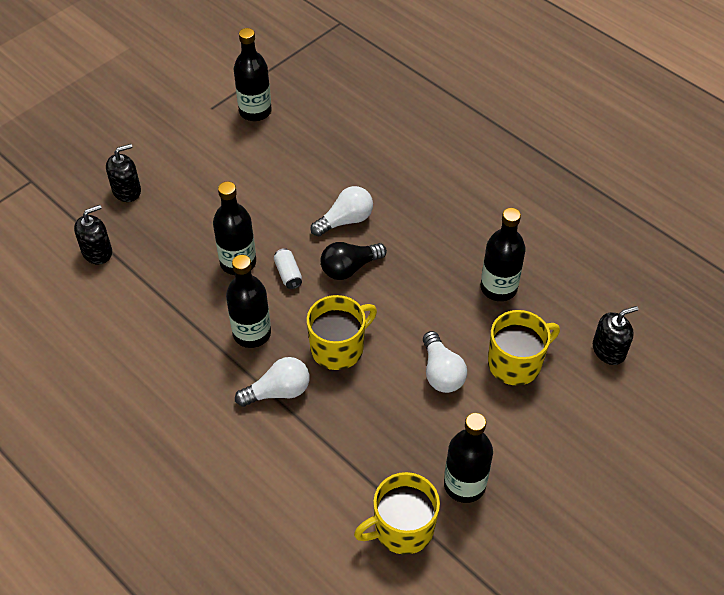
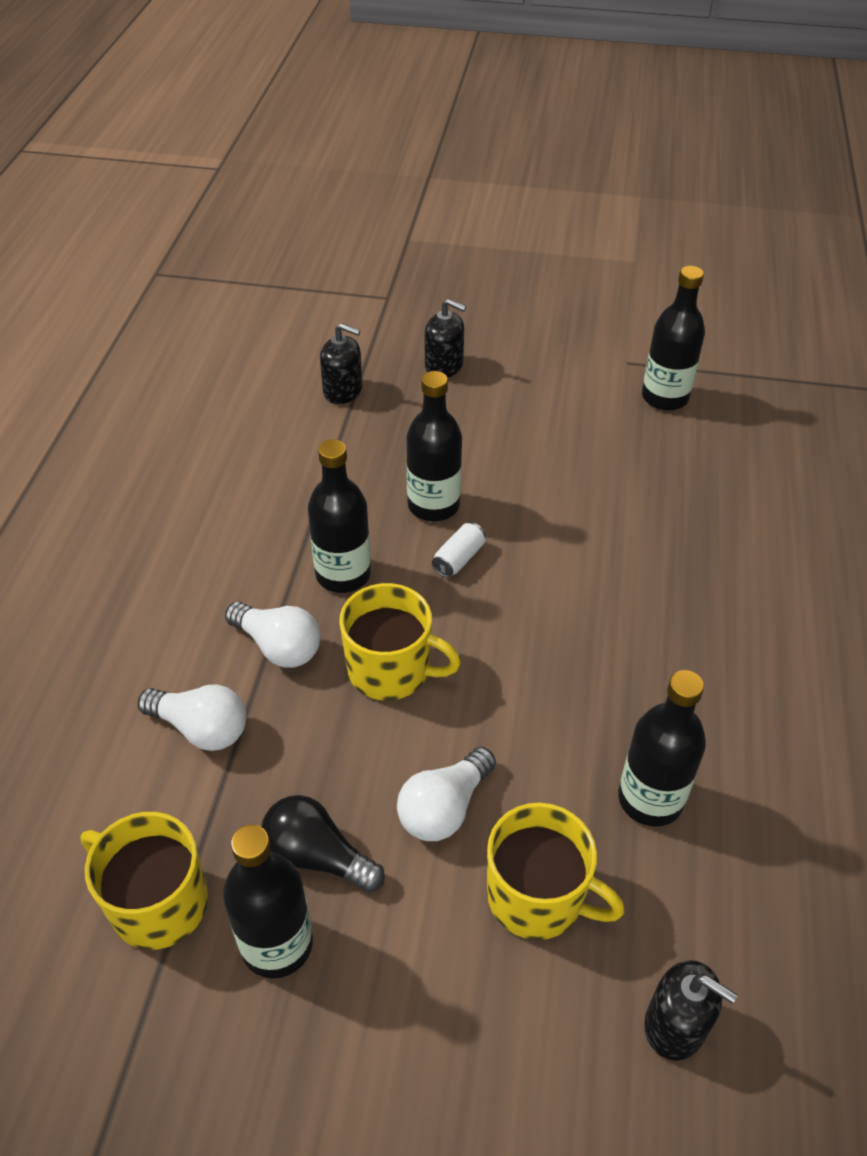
camera: 55 degrees right, 5 degrees down
(345, 220) = (592, 567): white light bulb -> white light bulb (201, 728)
(349, 268) = (523, 612): black light bulb -> black light bulb (317, 856)

